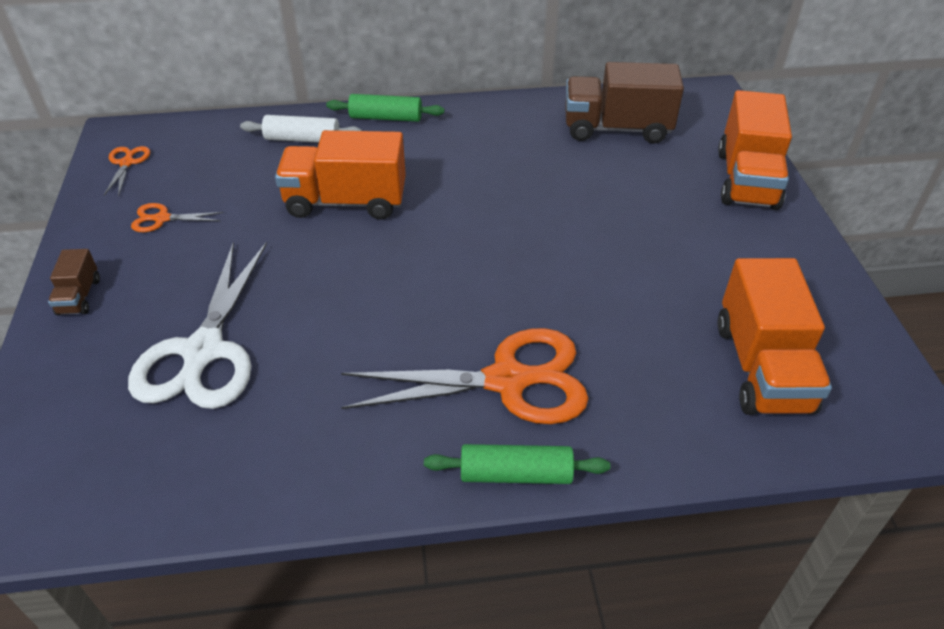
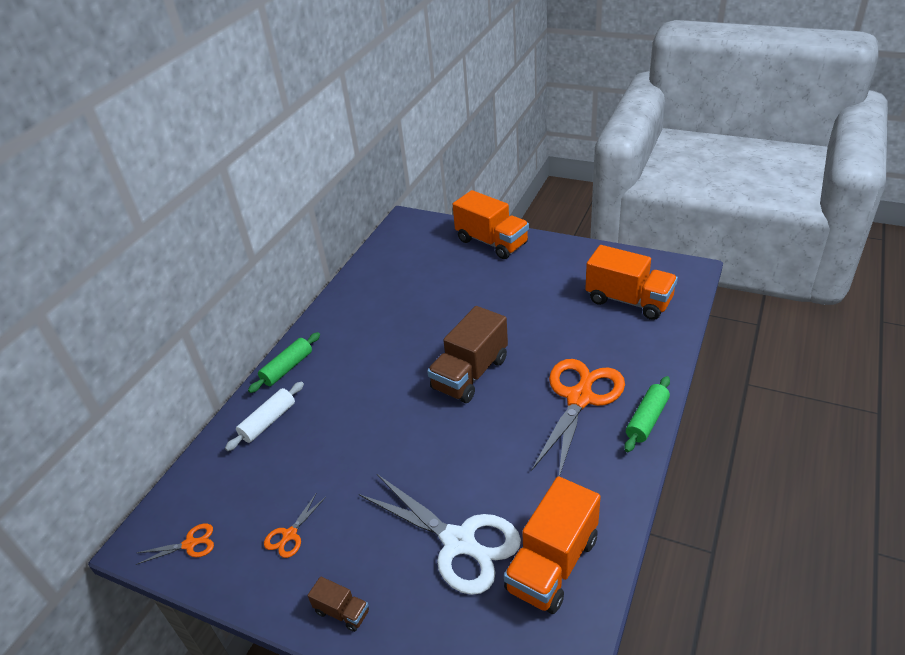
camera: 55 degrees left, 5 degrees down
(127, 162) = (190, 544): orange scissors -> orange scissors turned 135 degrees clockwise
(346, 202) = (363, 419): orange truck -> orange truck (552, 564)
(616, 129) = (403, 269): brown truck -> brown truck (470, 374)

